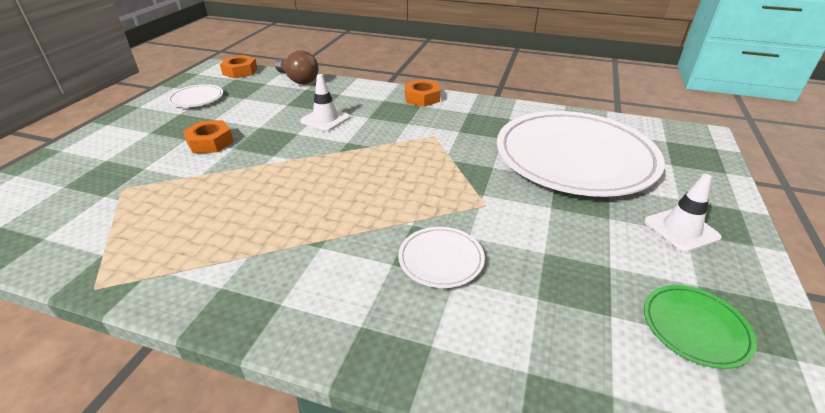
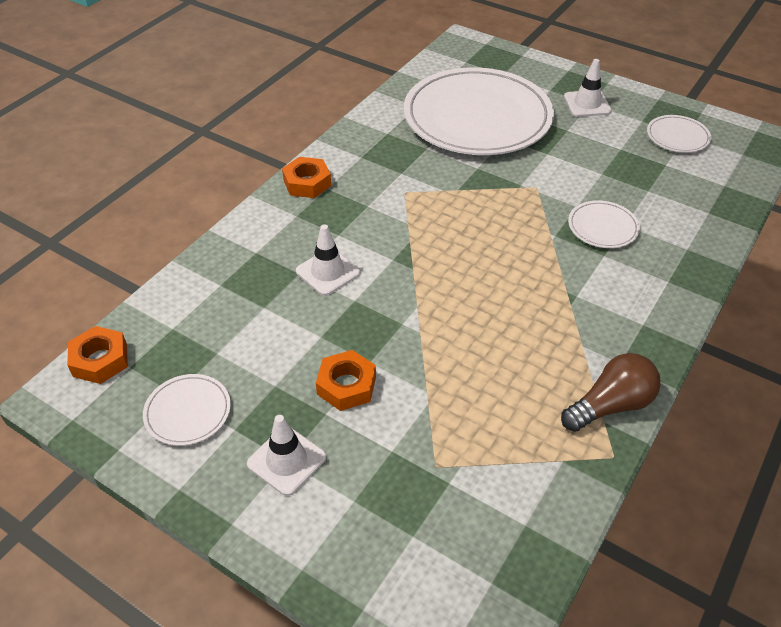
camera: 75 degrees left, 10 degrees up
(148, 132) = (286, 460): none -> white traffic cone
(298, 80) = (181, 290): brown light bulb -> brown light bulb (610, 405)
(695, 327) = (677, 137): green plate -> white plate

